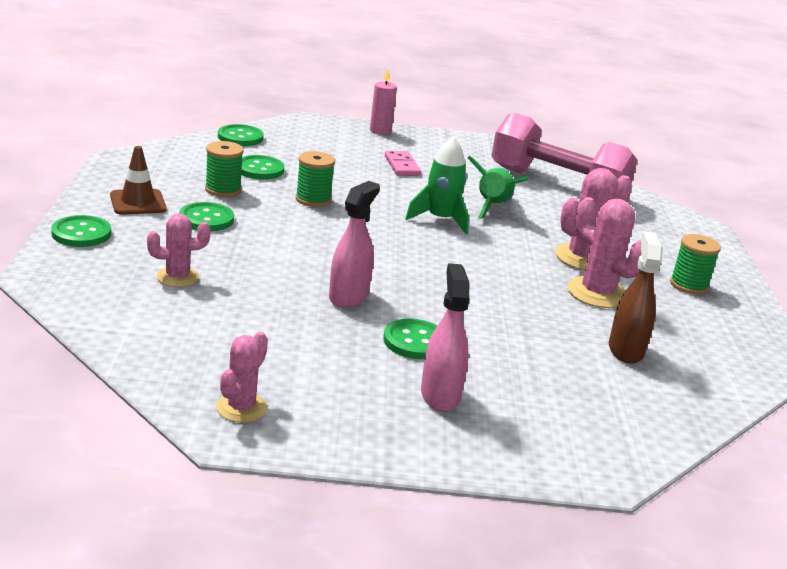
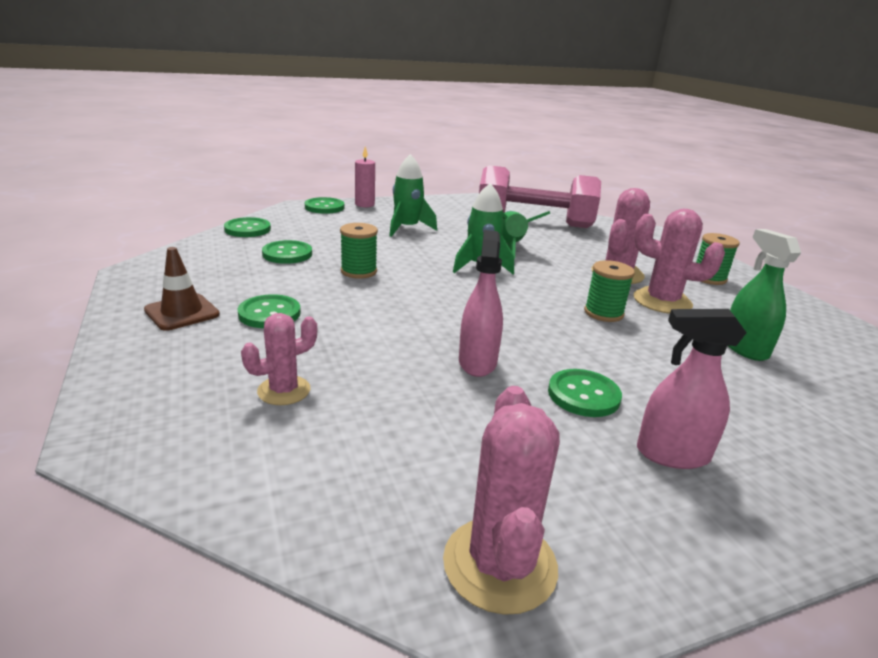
camera: 20 degrees left, 0 degrees up
(81, 233) = (132, 365): green button -> green button (324, 207)
(223, 190) = (265, 280): green spool -> green spool (603, 313)
(241, 408) = (499, 564): pink cactus -> pink cactus, size x1.58
(402, 166) = (407, 228): pink domino -> green rocket
(440, 395) = (672, 454): pink spray bottle -> pink spray bottle turned 60 degrees counterclockwise
(625, 350) = (744, 348): brown spray bottle -> green spray bottle

